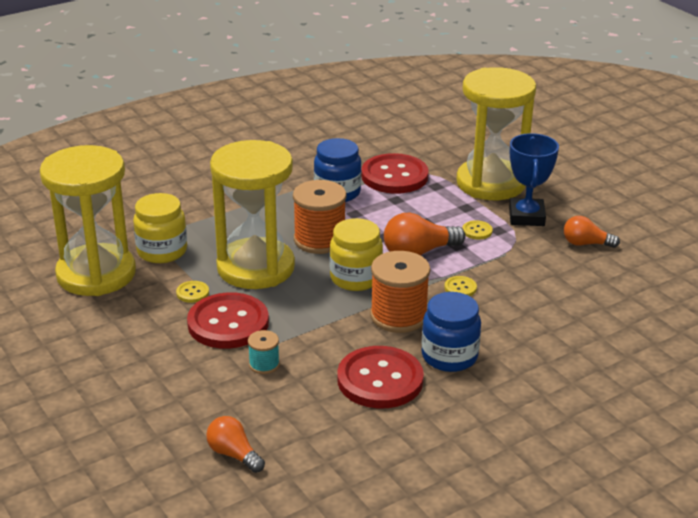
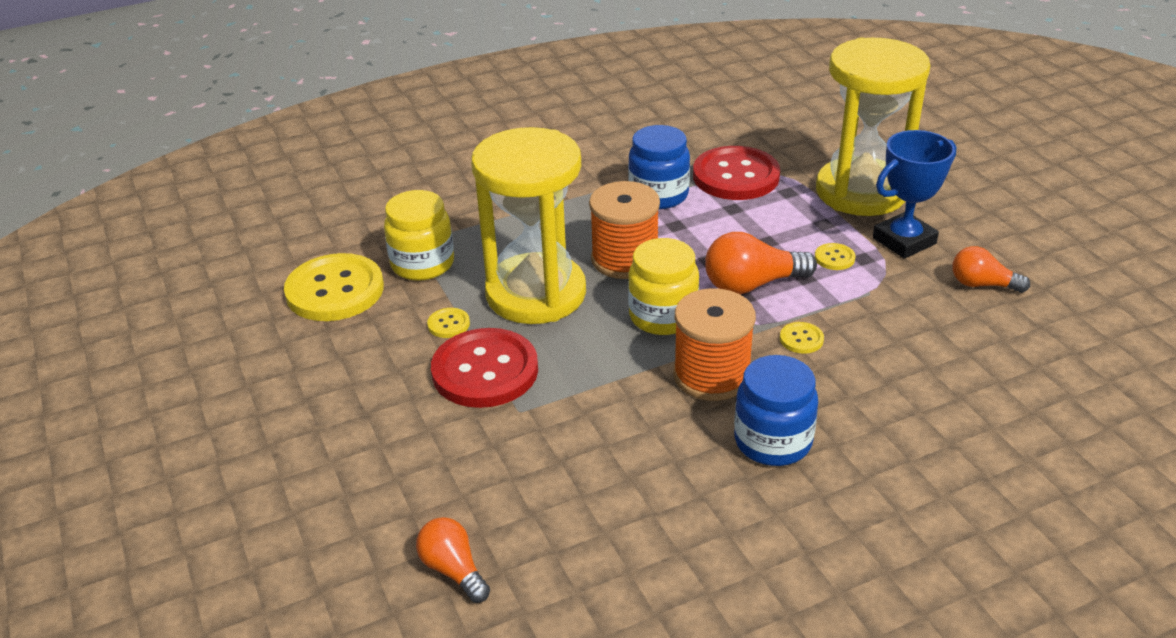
camera: 10 degrees right, 5 degrees up
(96, 274) = (335, 290): yellow hourglass -> yellow button
(264, 364) = (520, 435): turquoise spool -> none
(380, 380) = (672, 470): red button -> none
(526, 216) = (904, 241): blue trophy -> blue trophy turned 45 degrees clockwise

